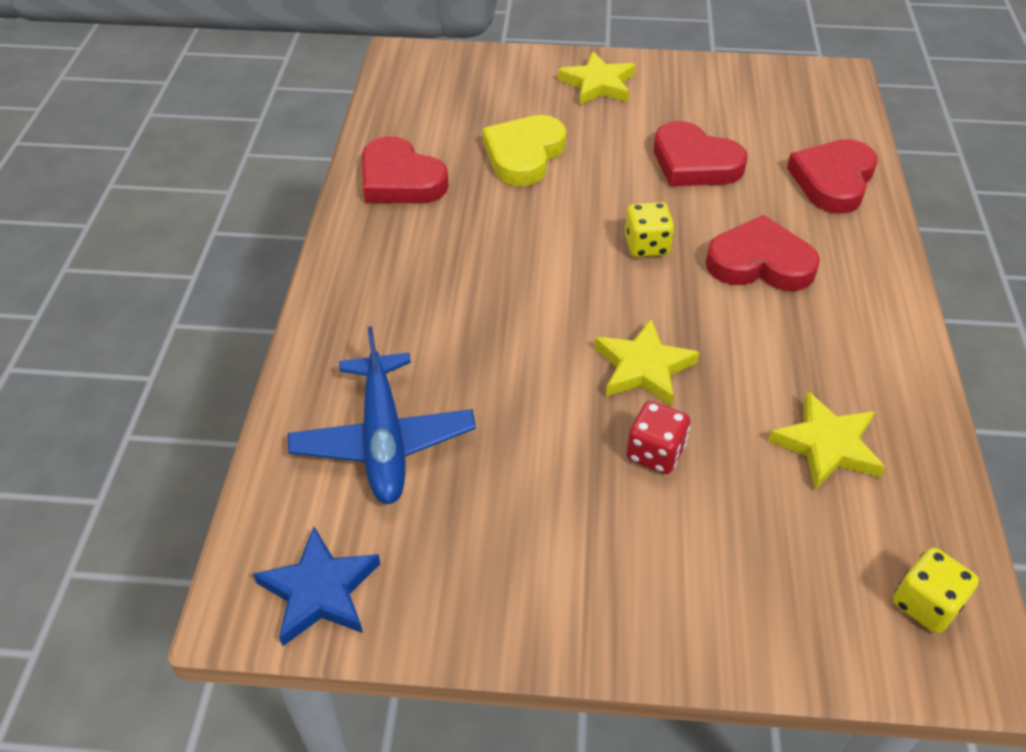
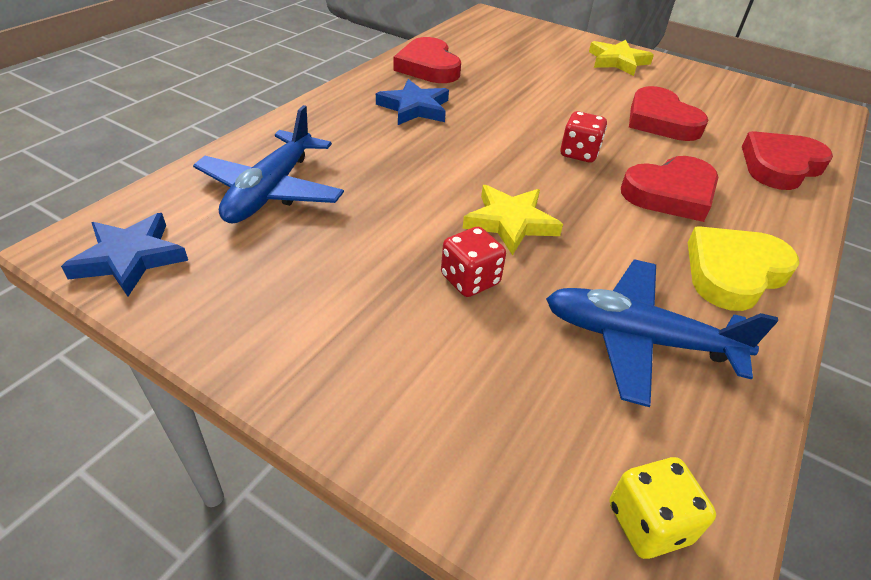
camera: 25 degrees right, 5 degrees down
(436, 253) = (414, 108): none -> blue star
(524, 155) = (528, 80): yellow heart -> yellow heart (733, 272)
(646, 246) = (579, 153): yellow dice -> red dice
(760, 263) = (670, 194): red heart -> red heart turned 120 degrees clockwise
(827, 445) = (637, 339): yellow star -> blue plane

